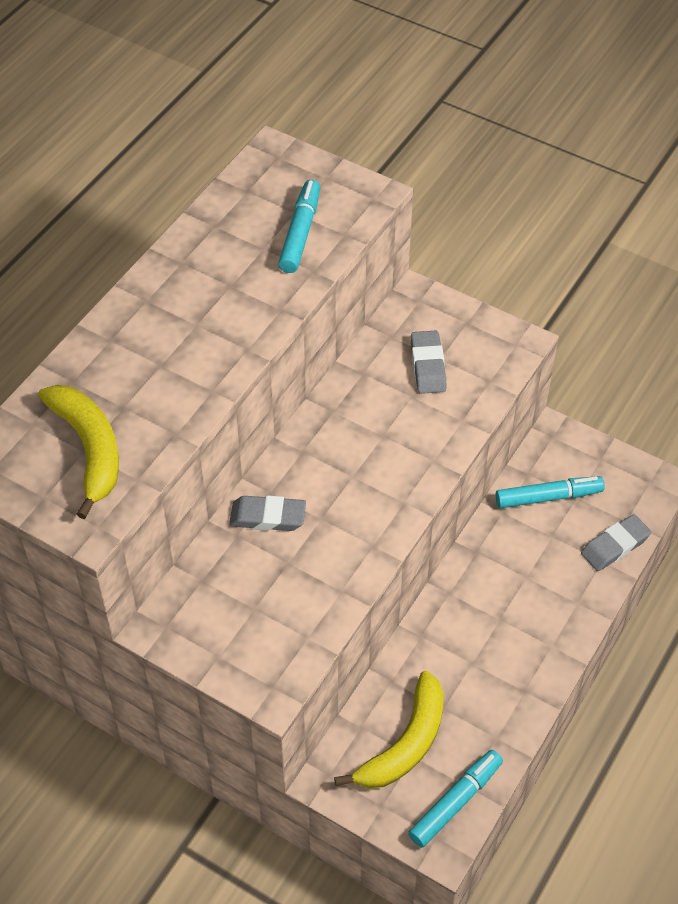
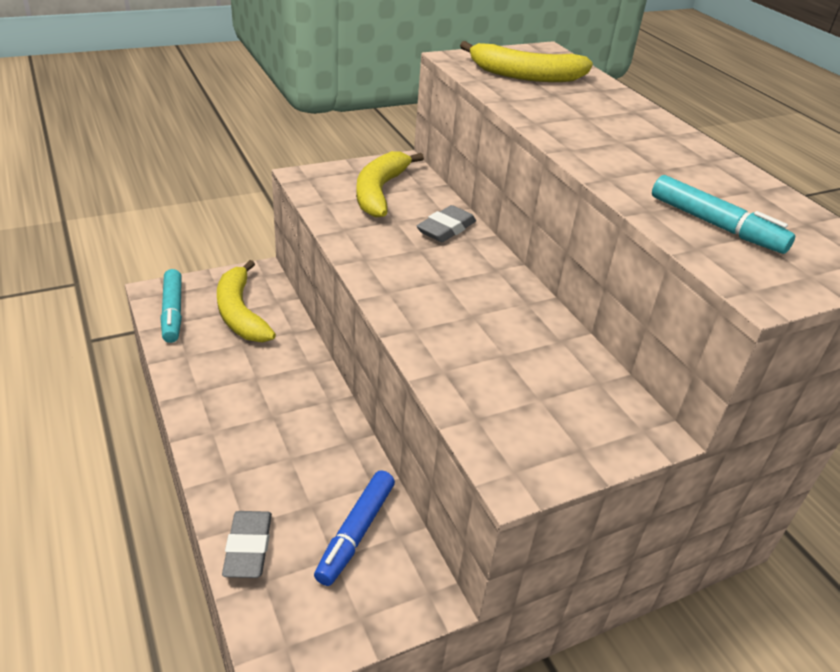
camera: 120 degrees right, 15 degrees down
(244, 607) = (379, 192): none -> yellow banana
(428, 366) = (536, 385): grey eraser -> none
(548, 497) = (355, 533): turquoise marker -> blue marker

